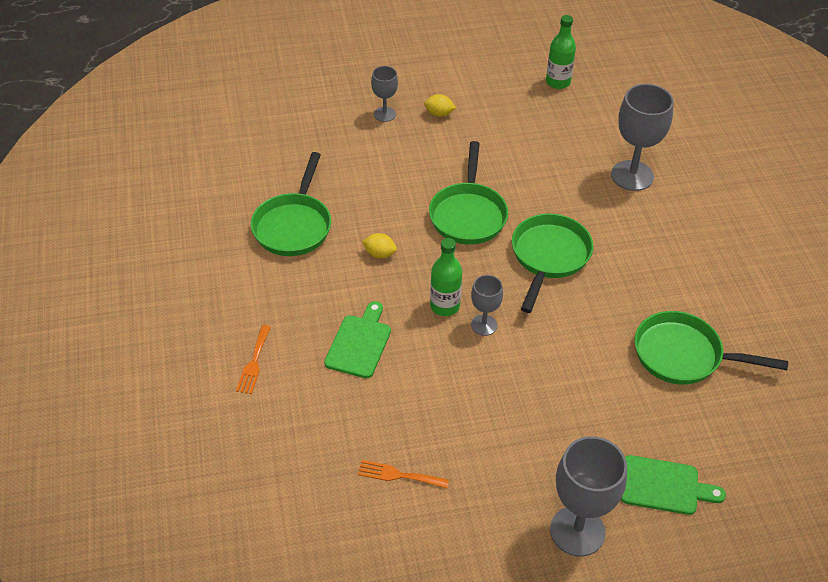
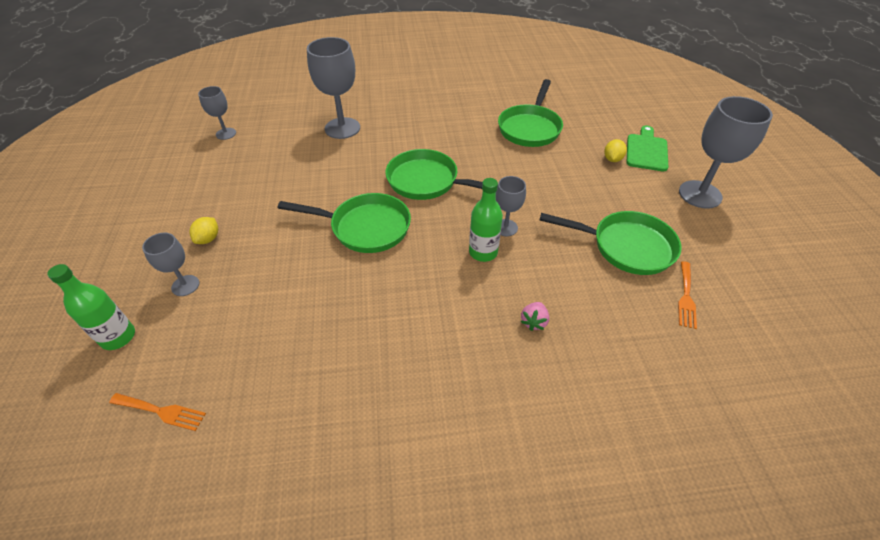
camera: 85 degrees left, 0 degrees up
(254, 362) = (571, 429): orange fork -> orange fork (161, 411)
(294, 226) = (350, 384): green pan -> green pan (626, 247)
(359, 343) = (534, 322): green cutting board -> pink strawberry
(379, 254) = (409, 299): yellow lemon -> yellow lemon (612, 159)
(558, 82) = (205, 154): green bottle -> green bottle (118, 337)
(596, 88) = (226, 134): none -> grey goblet

